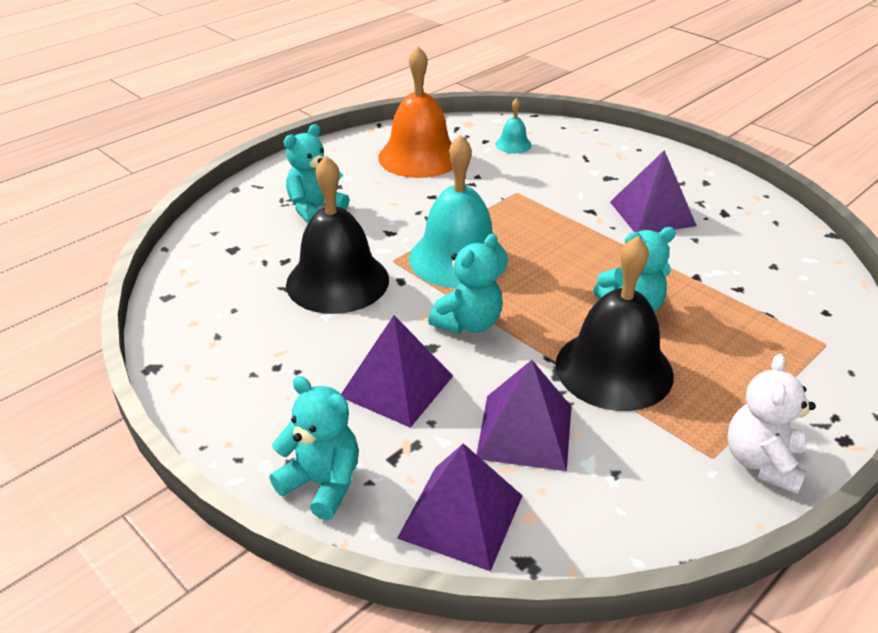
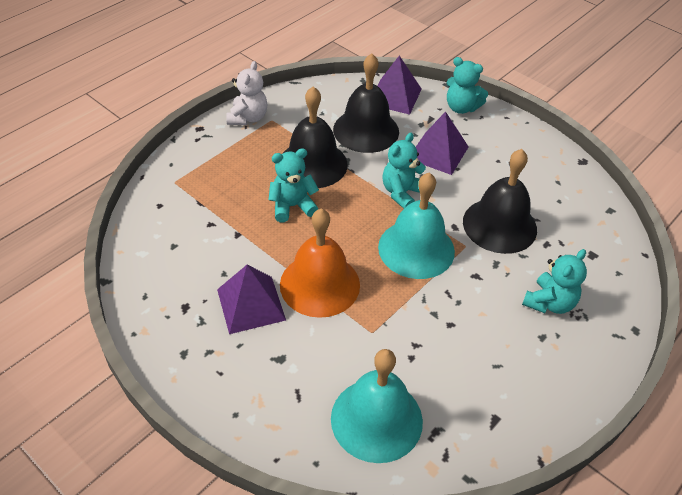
camera: 175 degrees right, 10 degrees up
(419, 157) = (476, 390): orange bell -> orange bell (320, 284)
(513, 144) = (376, 419): turquoise bell -> turquoise bell, size x2.24
(524, 431) = (366, 130): purple pyramid -> black bell

